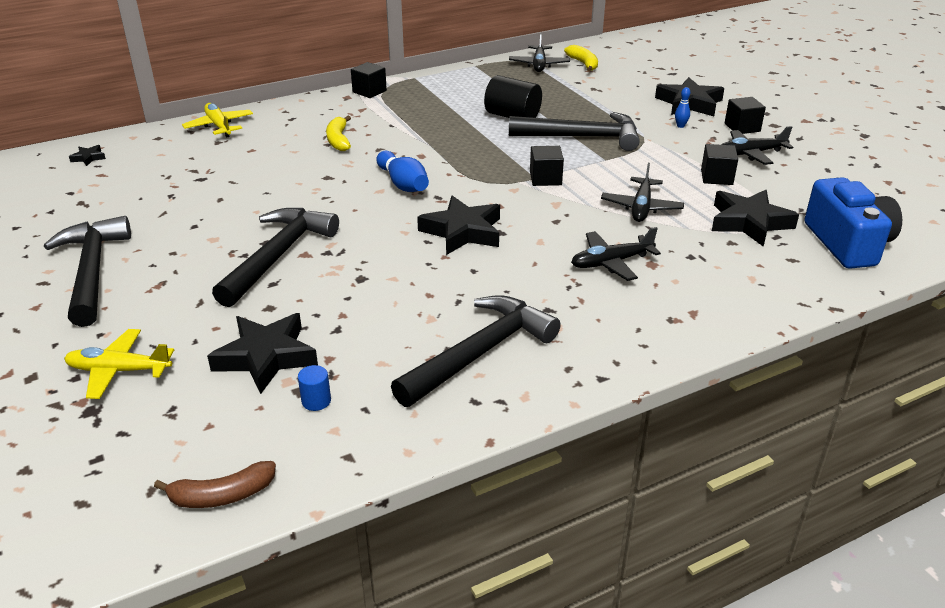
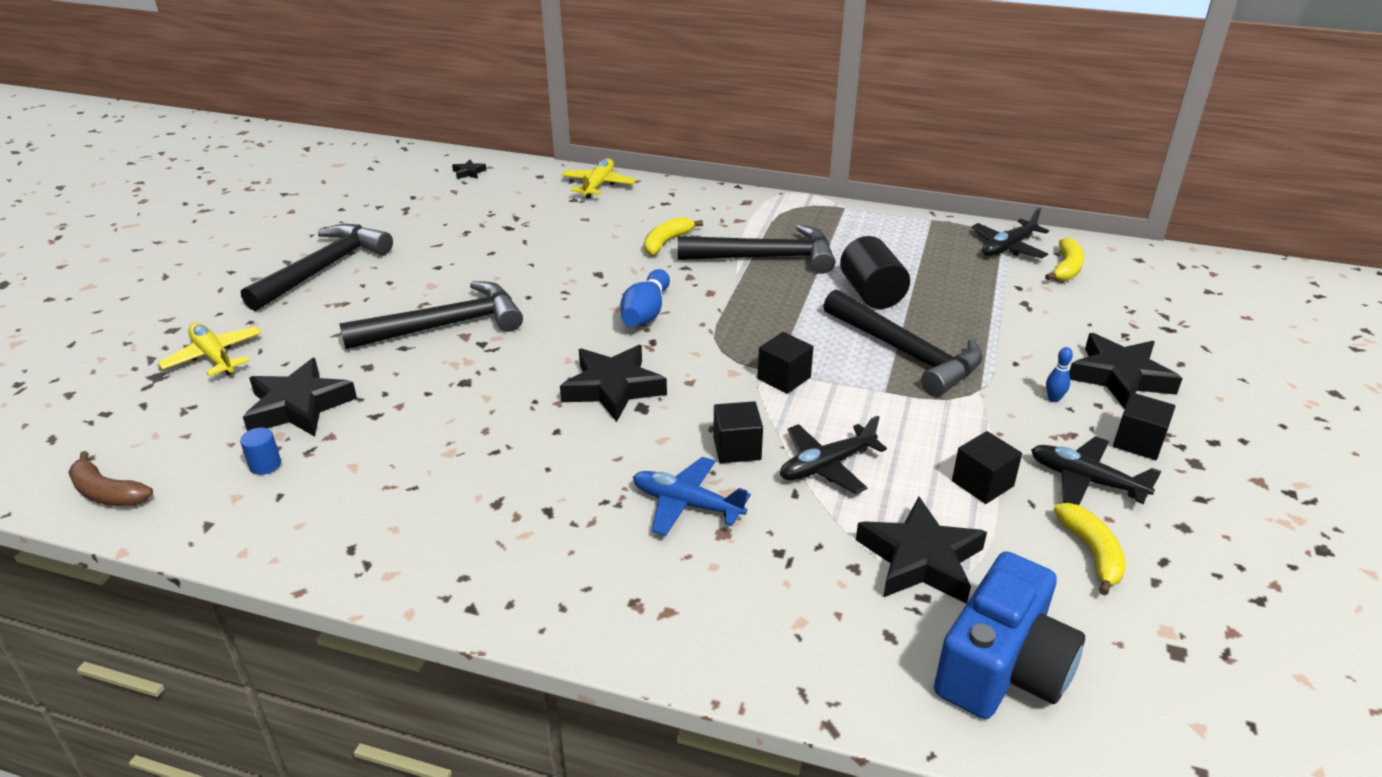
camera: 45 degrees right, 0 degrees up
(369, 91) = (776, 204): black cube -> black cube (737, 448)
(480, 353) = (427, 510): black hammer -> black hammer (765, 258)
(611, 262) = (686, 504): black plane -> blue plane
(801, 181) = (1091, 553): none -> yellow banana

